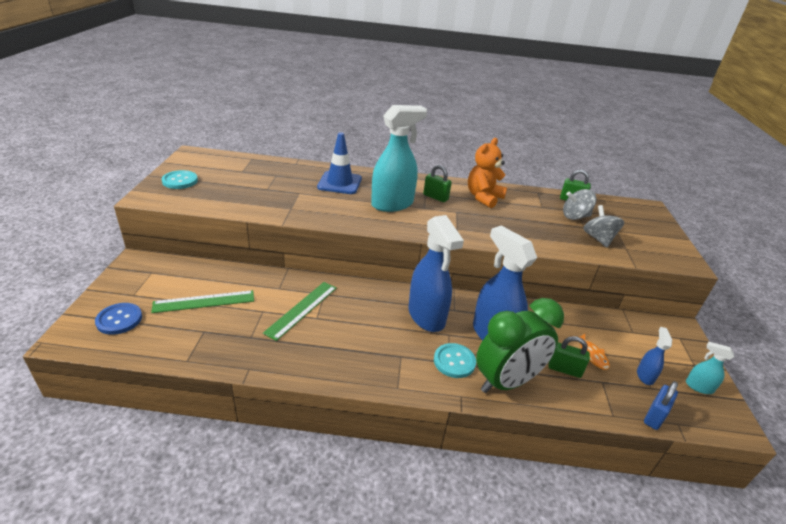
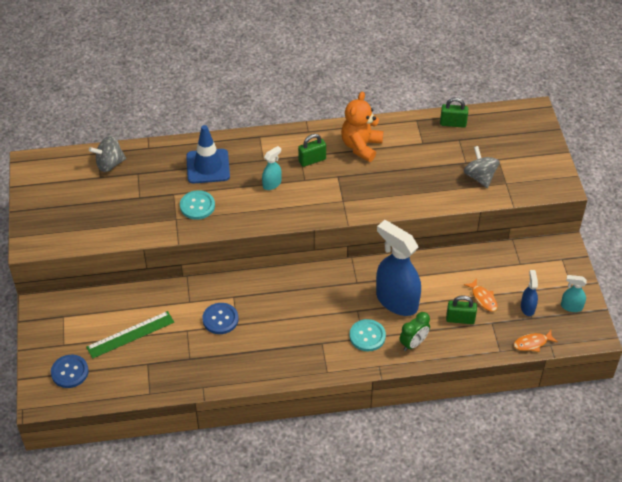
camera: 10 degrees left, 15 degrees up
(180, 181) = (47, 211): turquoise button -> turquoise button (197, 206)
(302, 309) = (220, 319): green ruler -> blue button
(392, 204) = (272, 184): turquoise spray bottle -> turquoise spray bottle, size x0.46
(426, 316) = (333, 296): blue spray bottle -> none
(435, 197) = (312, 160): green padlock -> green padlock turned 45 degrees counterclockwise
(506, 382) = (413, 343): green clock -> green clock, size x0.50
(575, 216) = (456, 150): grey spinning top -> grey spinning top (109, 164)
(654, 416) = (532, 343): blue padlock -> orange fish

